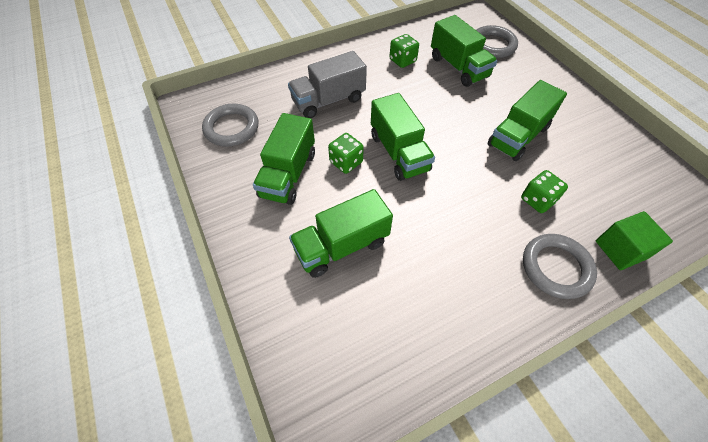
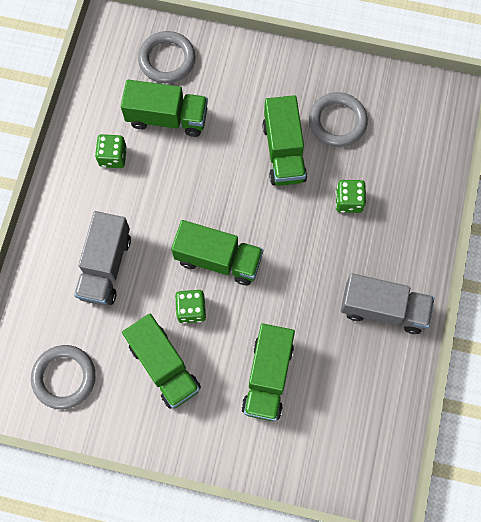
camera: 50 degrees left, 15 degrees up
(486, 291) = (383, 309): none -> grey truck
(556, 267) = (404, 246): grey ring -> grey ring (337, 121)
(620, 249) = (428, 190): green cube -> none

